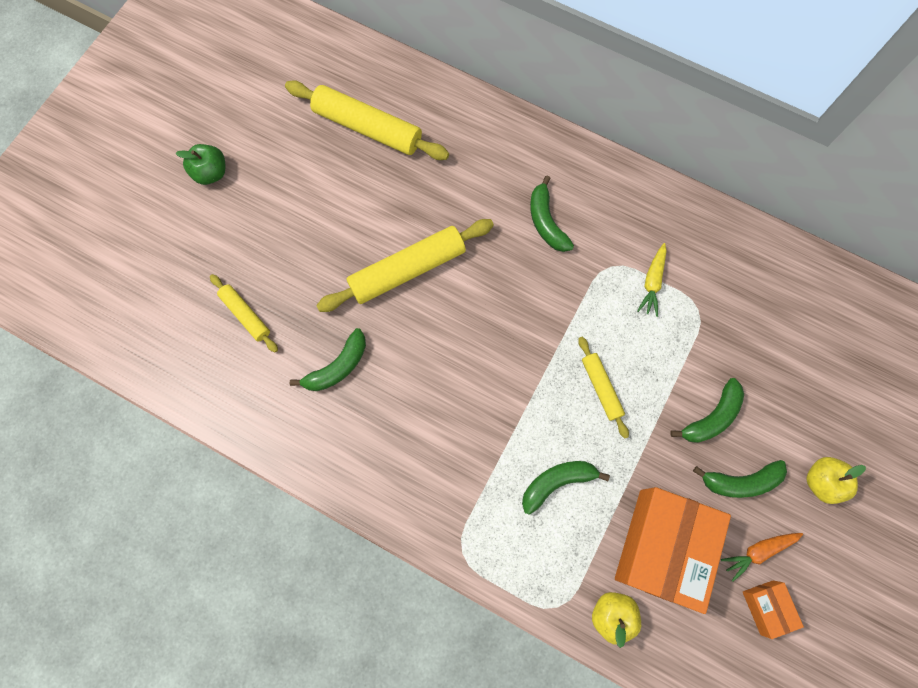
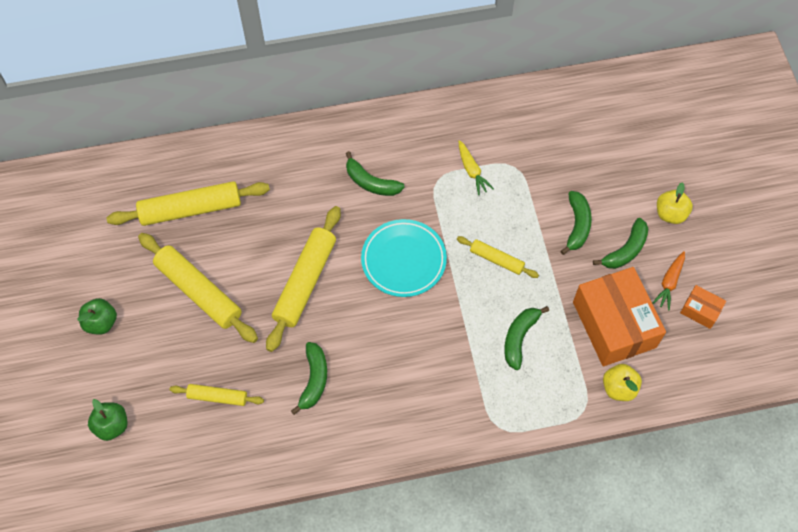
camera: 40 degrees left, 10 degrees down
(143, 270) = (112, 425): none -> green apple
(311, 207) = (199, 291): none -> yellow rolling pin
(513, 319) = (403, 260): none -> turquoise plate

